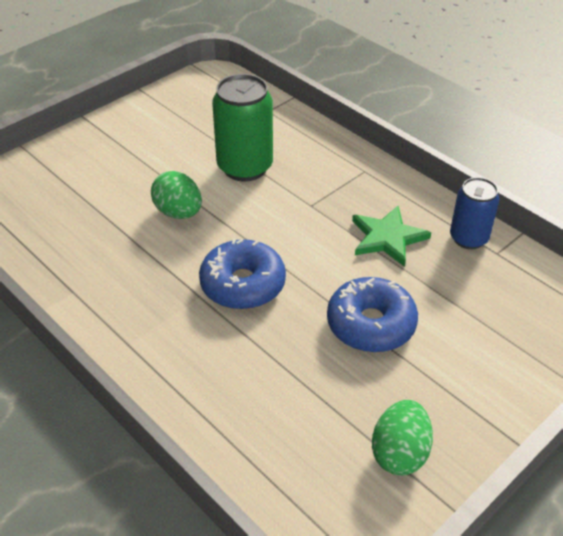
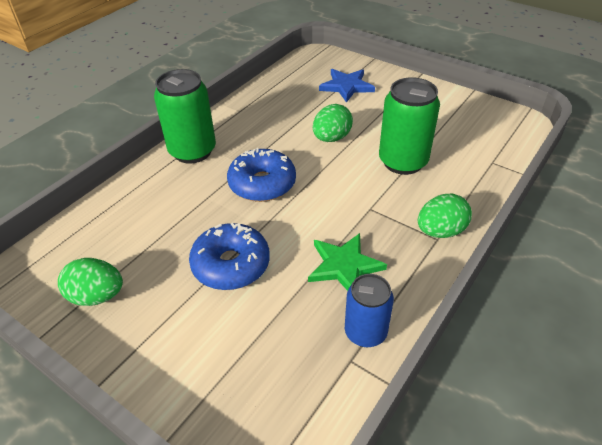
camera: 80 degrees right, 0 degrees up
(73, 181) = (346, 86): none -> blue star
(147, 349) = (192, 151): none -> green can
(355, 166) = (440, 231): none -> green egg

